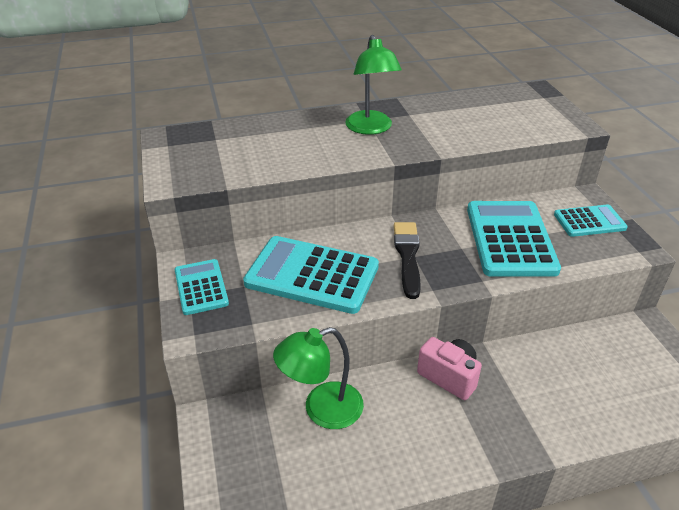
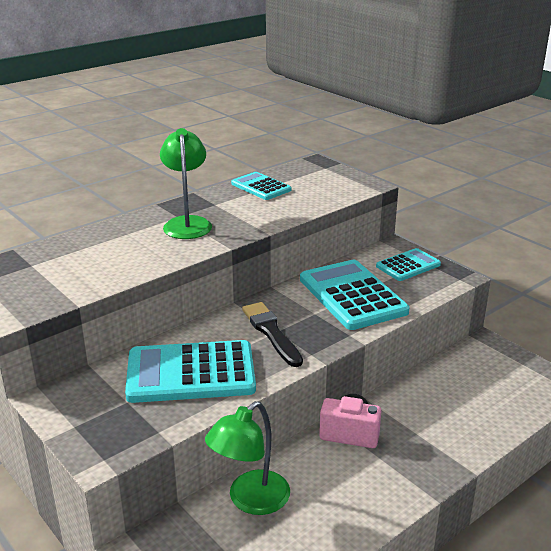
camera: 25 degrees left, 10 degrees down
(201, 287) = (82, 415): turquoise calculator -> turquoise calculator (261, 187)
(371, 128) = (187, 223): green lamp -> green lamp turned 150 degrees counterclockwise

